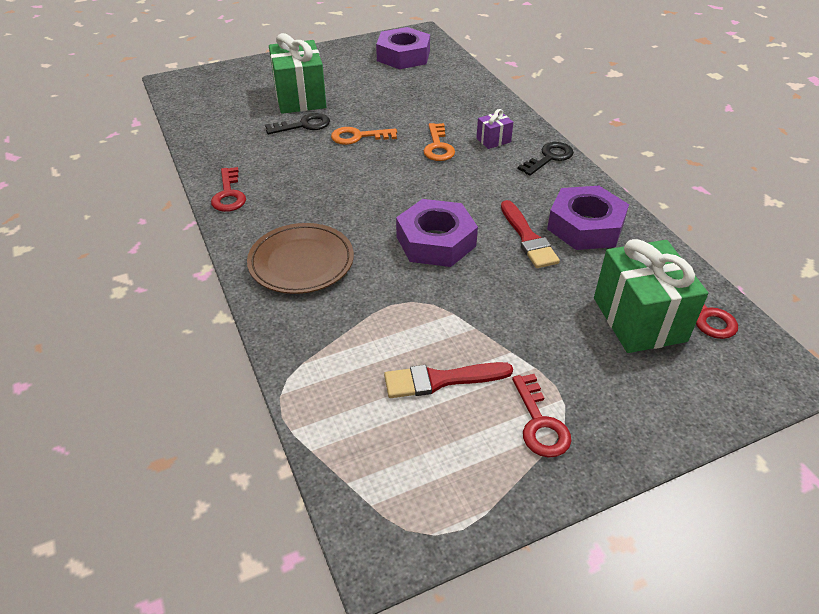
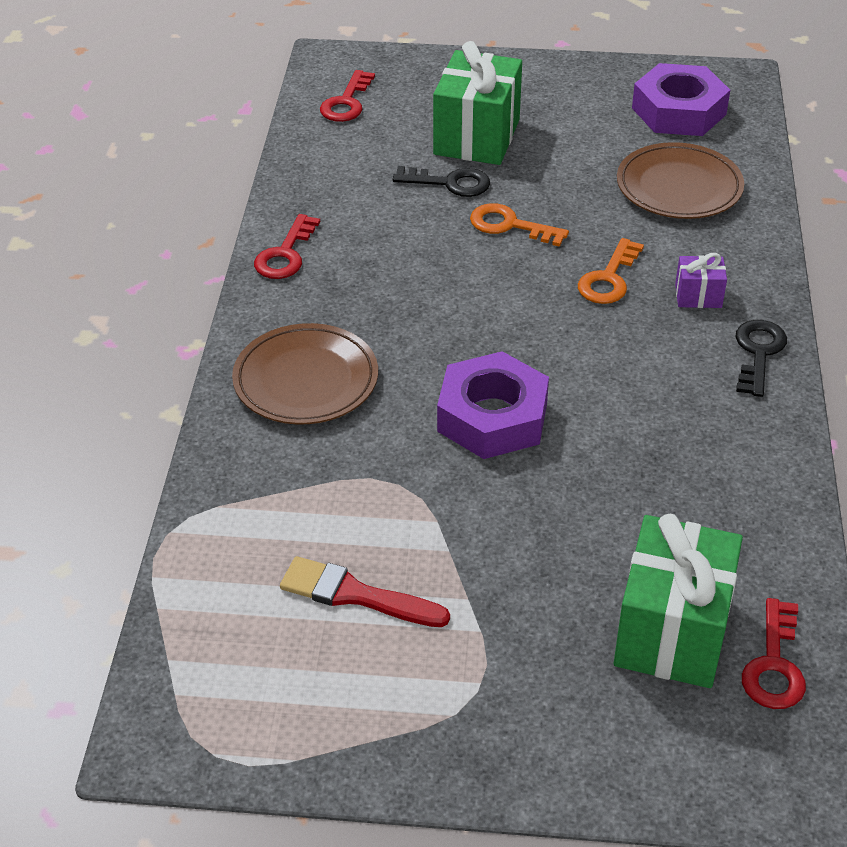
camera: 30 degrees right, 0 degrees up
(436, 91) = (679, 187): none -> brown plate
(528, 238) = (619, 460): red brush -> none
(540, 423) = (428, 697): red key -> red key (346, 102)
(549, 158) = (758, 353): black key -> black key turned 60 degrees counterclockwise
(585, 226) = (717, 475): purple nut -> none

